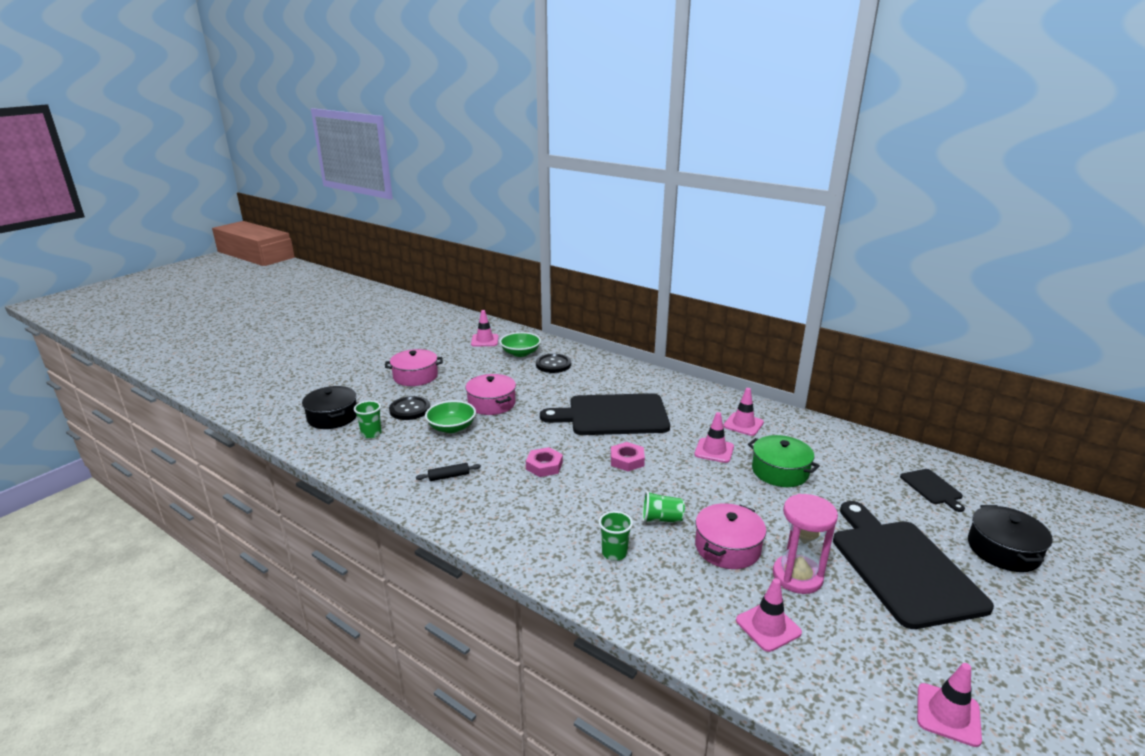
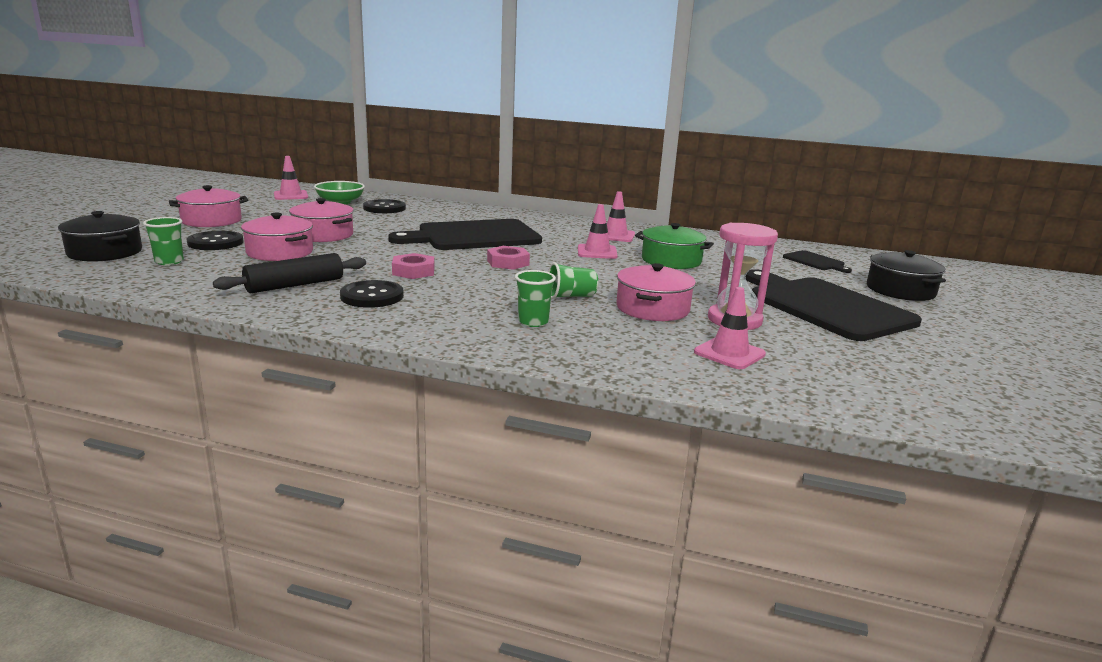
camera: 20 degrees left, 5 degrees down
(449, 476) = (295, 285): black rolling pin -> black rolling pin, size x1.82
(451, 427) = (280, 252): green bowl -> pink pot
(500, 499) = (372, 296): none -> black button
(948, 714) = (933, 387): pink traffic cone -> none

